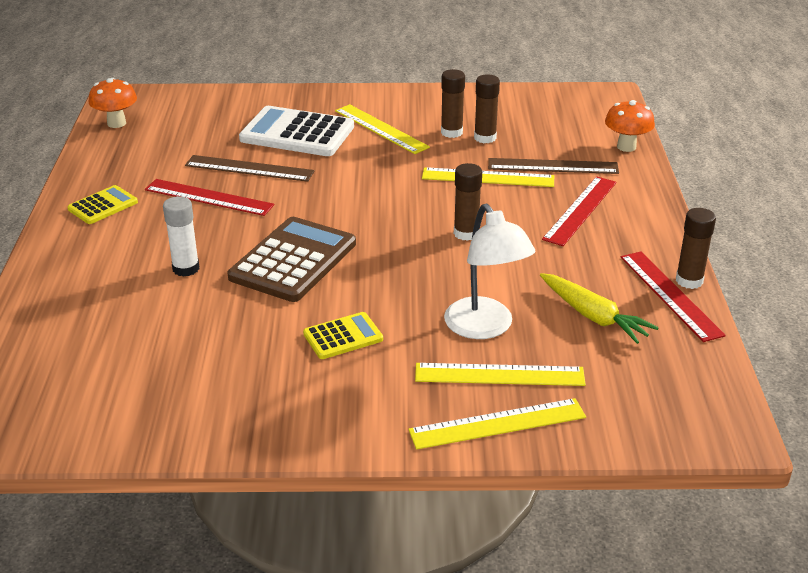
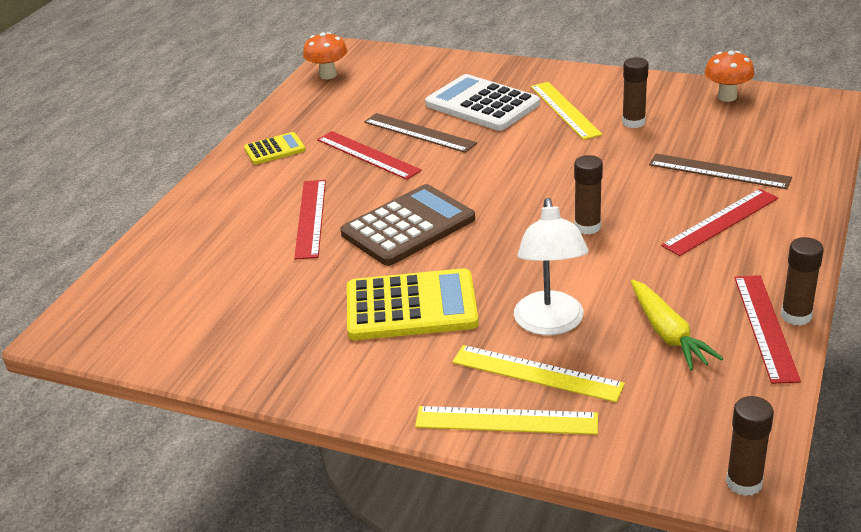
camera: 25 degrees right, 0 degrees up
(186, 268) = (311, 218): white glue stick -> red ruler
(343, 336) = (411, 307): yellow calculator -> yellow calculator, size x1.88
(485, 138) = (664, 132): brown glue stick -> brown glue stick (744, 482)
(488, 177) = (643, 173): yellow ruler -> none
(626, 147) = (813, 161): orange mushroom -> orange mushroom (727, 97)

